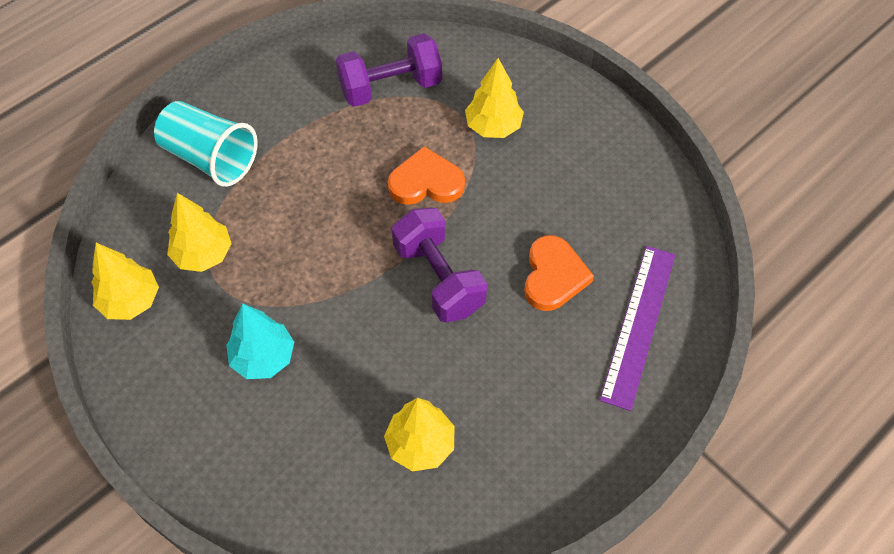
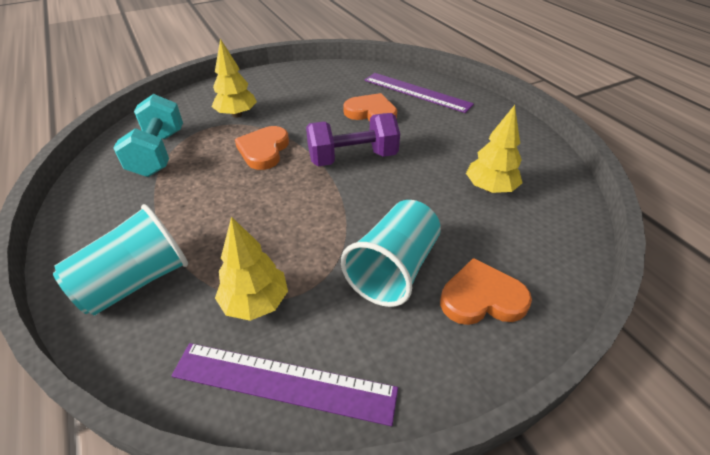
camera: 75 degrees left, 15 degrees down
(130, 301) = (283, 382): yellow tree -> purple ruler
(241, 444) = (481, 298): none -> orange heart
(263, 358) = (393, 269): turquoise tree -> turquoise cup
(390, 87) = (158, 153): purple dumbbell -> turquoise dumbbell

